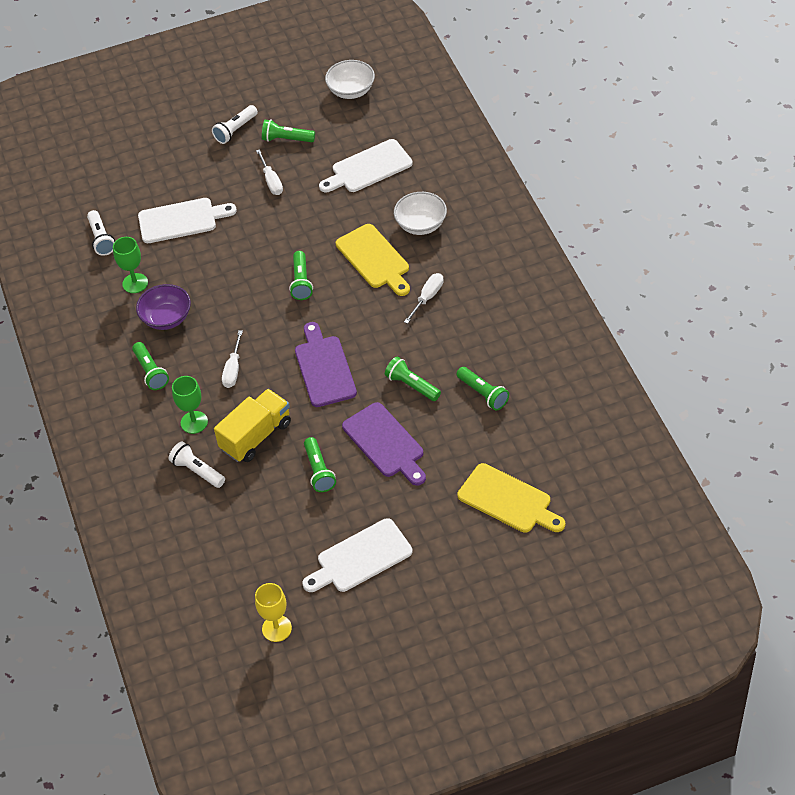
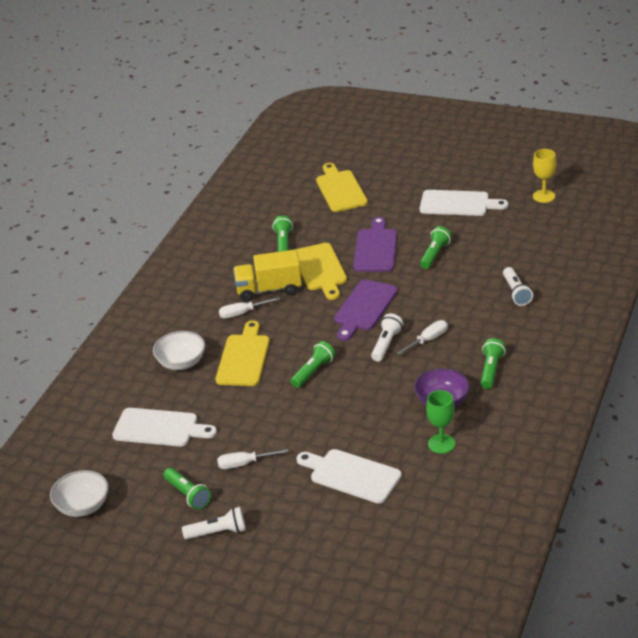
camera: 140 degrees left, 15 degrees down
(101, 239) = (435, 500): white flashlight -> white flashlight (386, 344)
(194, 422) = (490, 322): green goblet -> none
(256, 436) = (455, 292): yellow truck -> yellow truck (269, 290)
(271, 181) = (244, 464): white screwdriver -> white screwdriver turned 120 degrees counterclockwise
(412, 385) = (320, 269): green flashlight -> yellow cutting board

